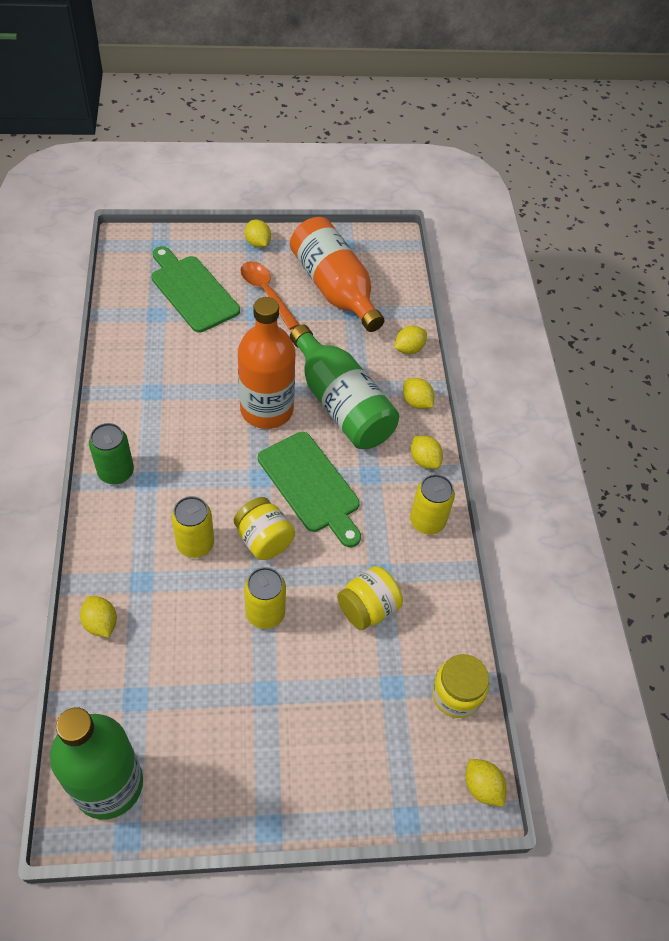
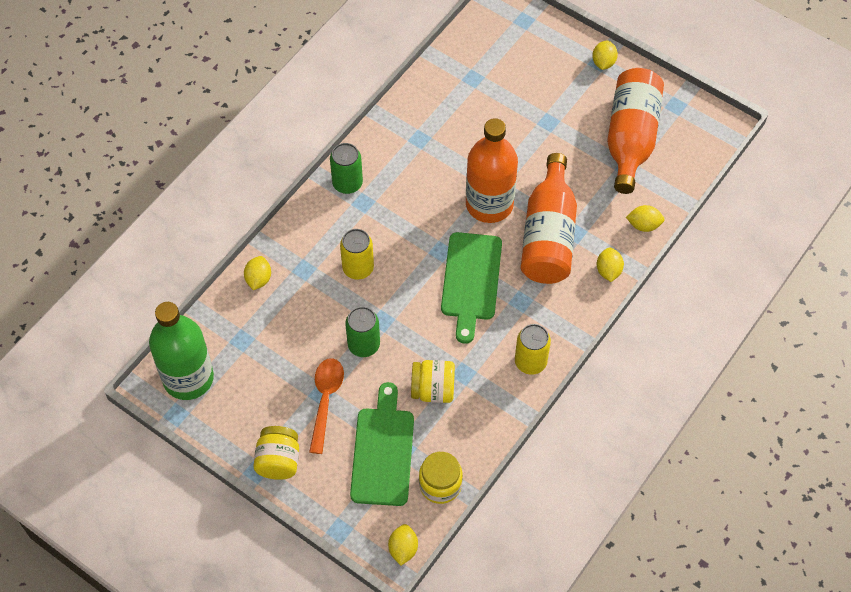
camera: 45 degrees right, 5 degrees up
(192, 291) = (516, 74): green cutting board -> green cutting board (383, 451)
(264, 540) = (405, 296): yellow jar -> yellow jar (278, 461)
(265, 613) = (364, 345): yellow can -> green can
(266, 293) = (571, 110): orange spoon -> orange spoon (325, 400)
(341, 404) = (548, 235): green bottle -> orange bottle
(424, 460) = (571, 318): yellow lemon -> none

